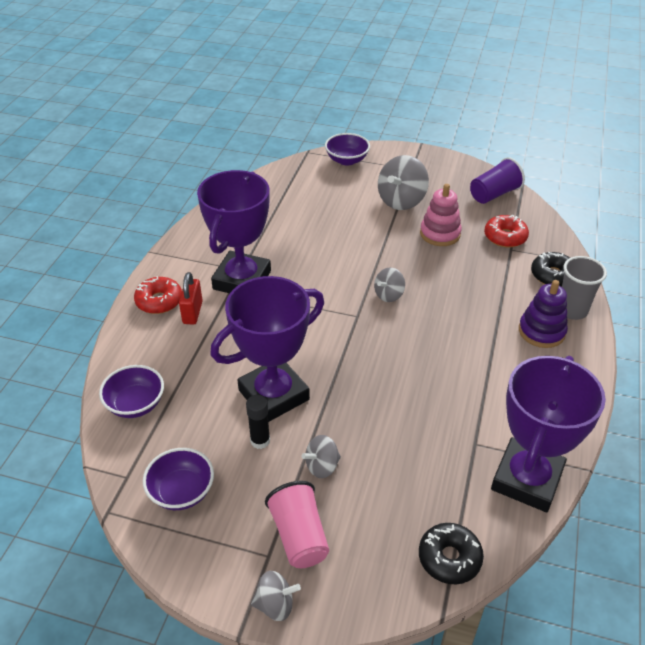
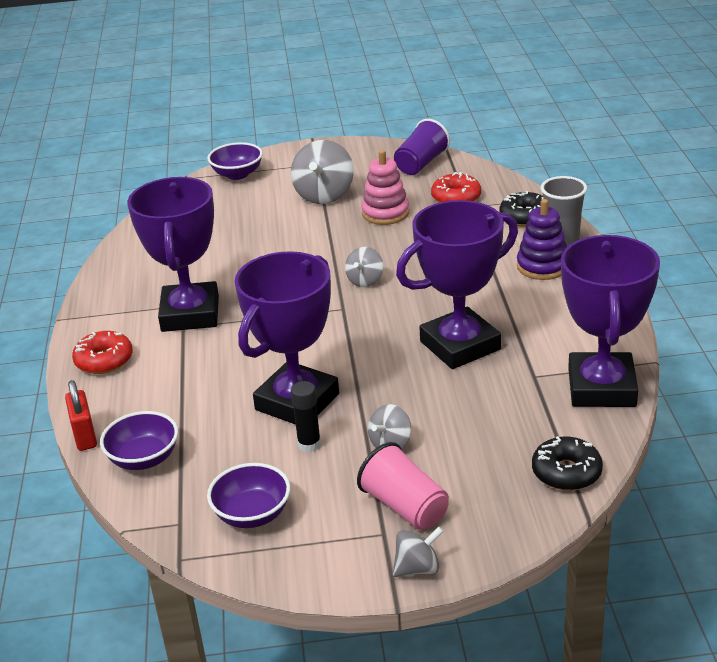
camera: 20 degrees left, 10 degrees down
(192, 312) = (152, 359): red padlock -> red padlock (85, 436)
(430, 388) = (460, 345): none -> purple trophy

